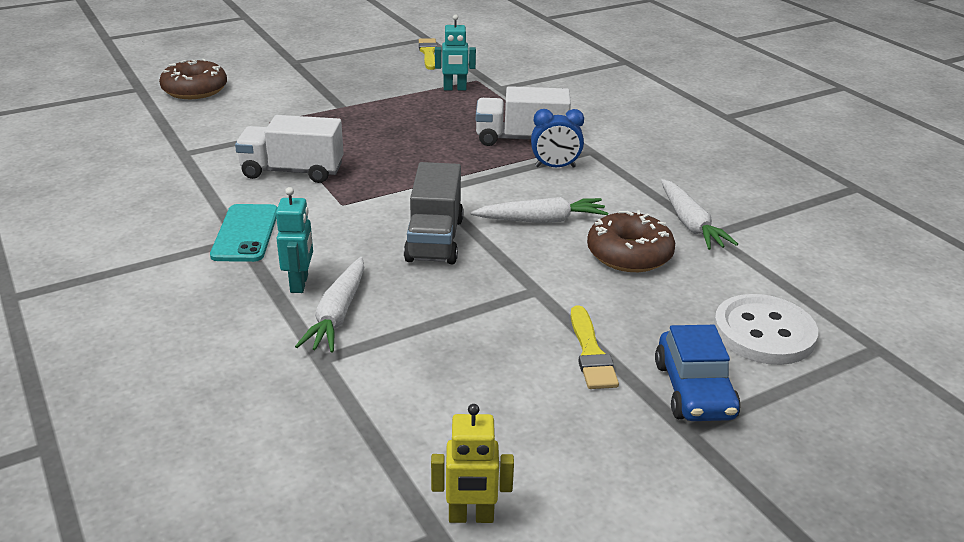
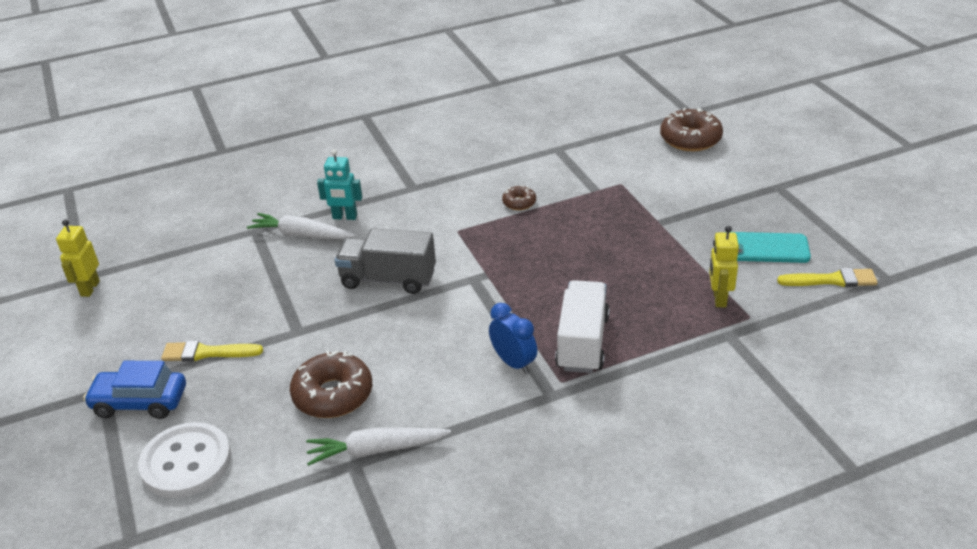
camera: 100 degrees right, 5 degrees up
(245, 233) = (420, 189): turquoise phone -> turquoise phone (764, 248)
(292, 171) = (519, 203): white truck -> brown donut
(455, 89) = (719, 298): turquoise robot -> yellow robot
(541, 220) = (406, 343): white carrot -> none
(555, 167) = (514, 363): blue clock -> blue clock turned 135 degrees clockwise

